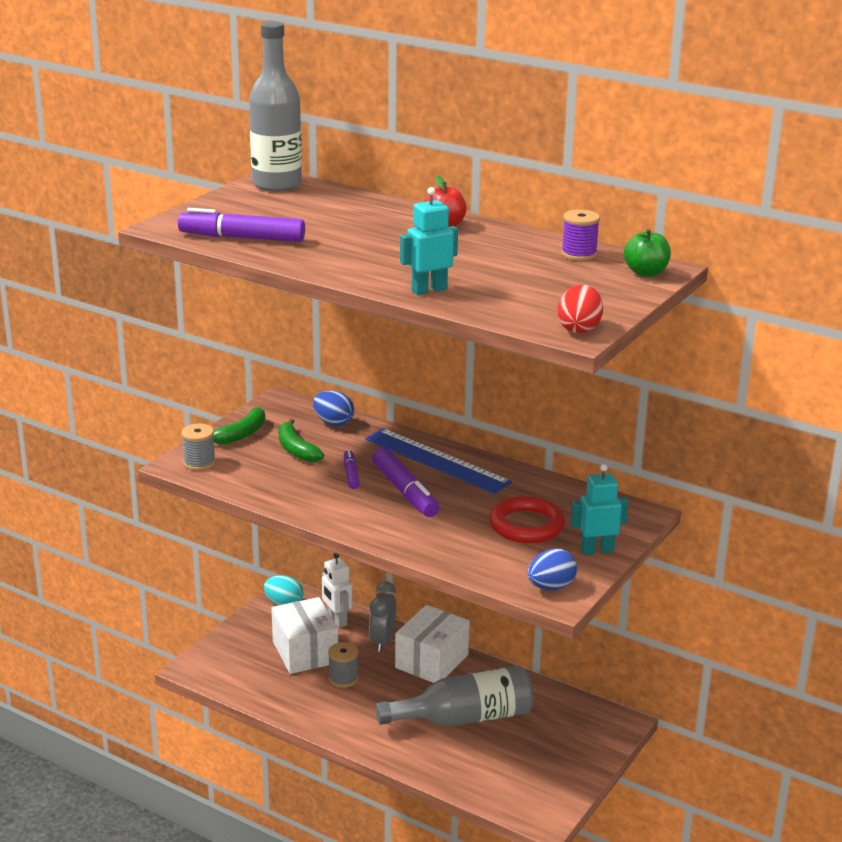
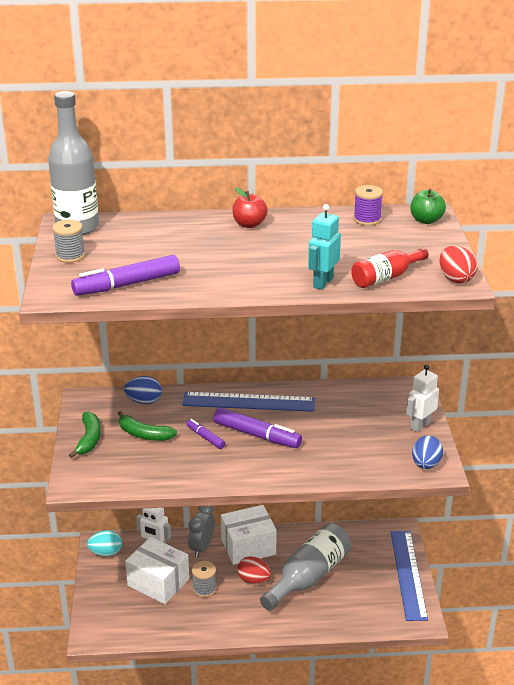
camera: 35 degrees left, 5 degrees up
(199, 463) = (87, 476): grey spool -> grey spool (70, 256)
(382, 641) = (202, 548): grey clock -> grey clock turned 45 degrees clockwise
(402, 694) = (253, 580): none -> red egg
(431, 661) = (248, 546): white box -> white box turned 75 degrees clockwise
(504, 305) = (386, 277): none -> red bottle
(526, 525) = (360, 426): red ring -> none
(581, 767) = (408, 574): none -> blue ruler
(597, 550) = (420, 425): turquoise robot -> white robot

